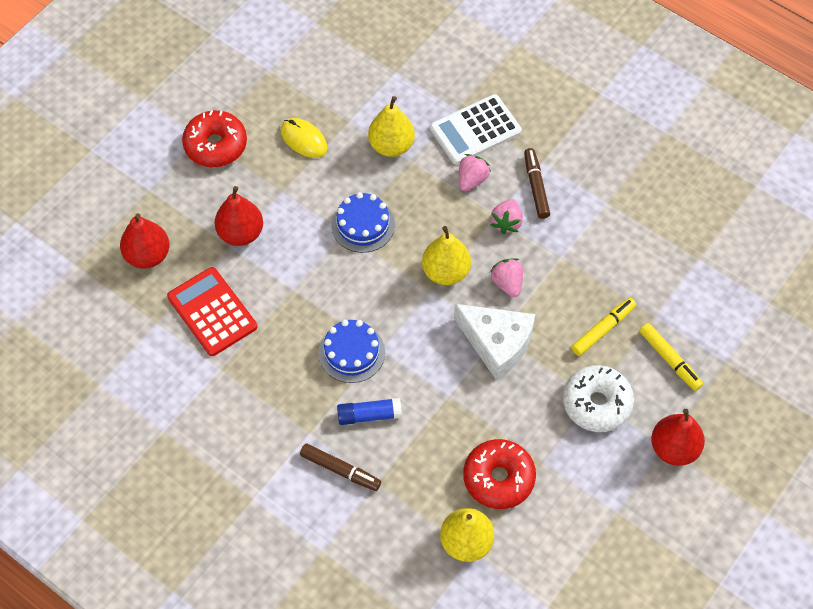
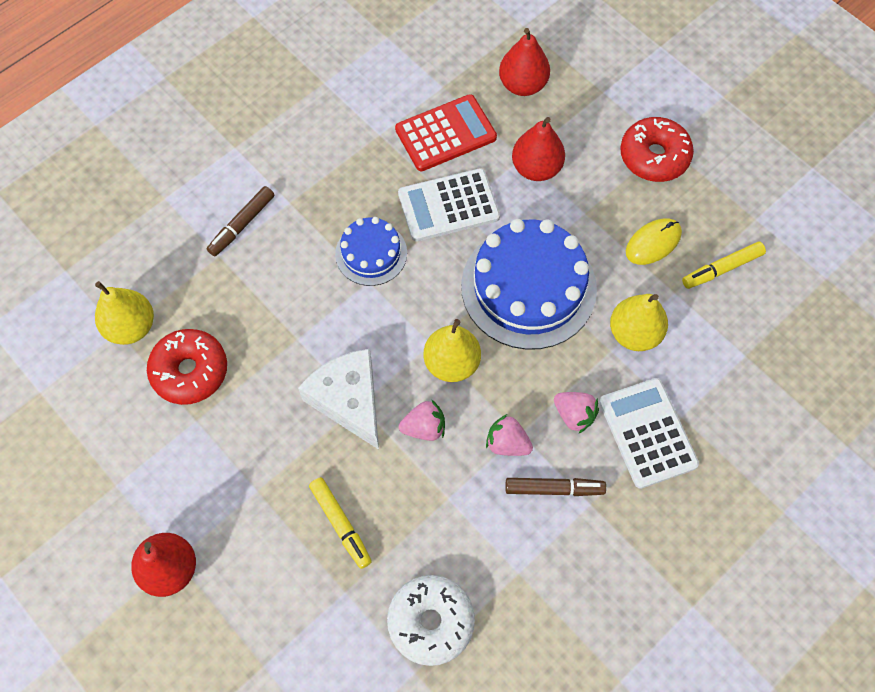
camera: 100 degrees right, 5 degrees up
(291, 298) = (448, 205): none -> white calculator
(363, 225) = (528, 287): blue cake -> blue cake, size x1.85
(369, 415) = (295, 259): blue glue stick -> none
(496, 343) = (349, 400): white cheese -> white cheese turned 105 degrees clockwise
(596, 403) = (248, 494): white donut -> white donut (431, 621)
(669, 360) = (283, 594): yellow marker -> yellow marker (721, 269)

